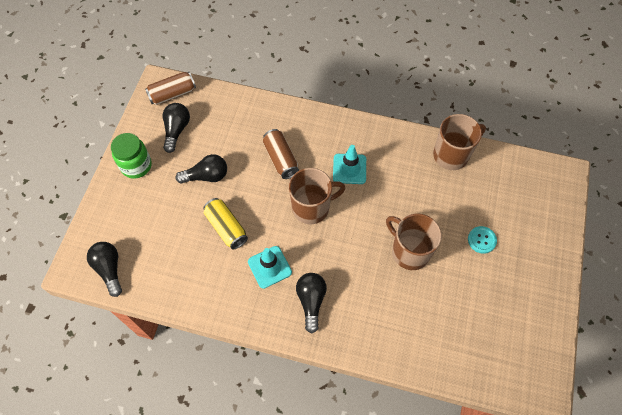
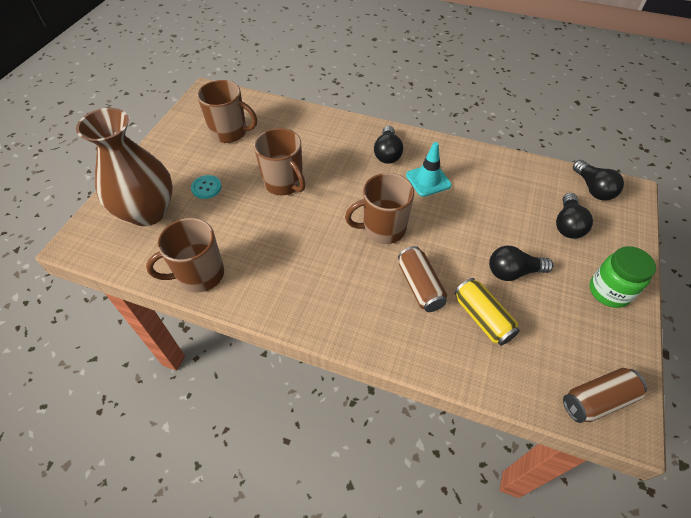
camera: 175 degrees left, 10 degrees down
(176, 130) = (571, 337): black light bulb -> black light bulb (567, 224)
(226, 227) = (478, 216): yellow can -> yellow can (482, 318)
(349, 169) = (333, 267): turquoise traffic cone -> none
(488, 319) = (230, 132): none -> brown mug
(522, 209) = (148, 212): none -> brown vase

